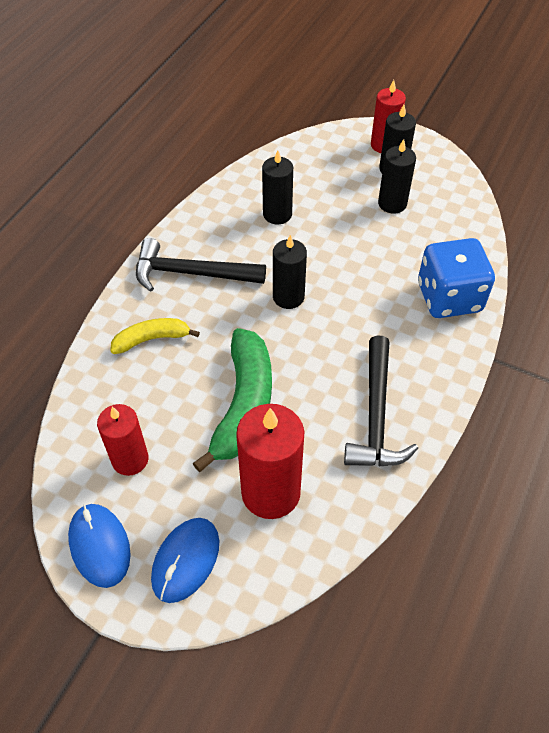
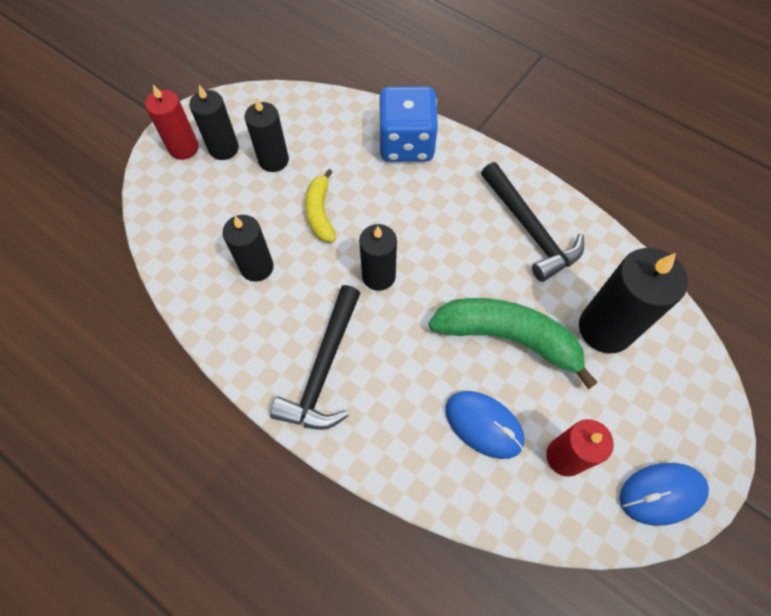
camera: 80 degrees left, 10 degrees up
(152, 339) = (412, 421): yellow banana -> yellow banana (320, 213)
(185, 560) = (674, 412): blue mouse -> blue mouse (483, 425)
(271, 492) = (605, 328): red candle -> black candle
(376, 415) = (529, 229): black hammer -> black hammer turned 45 degrees clockwise

